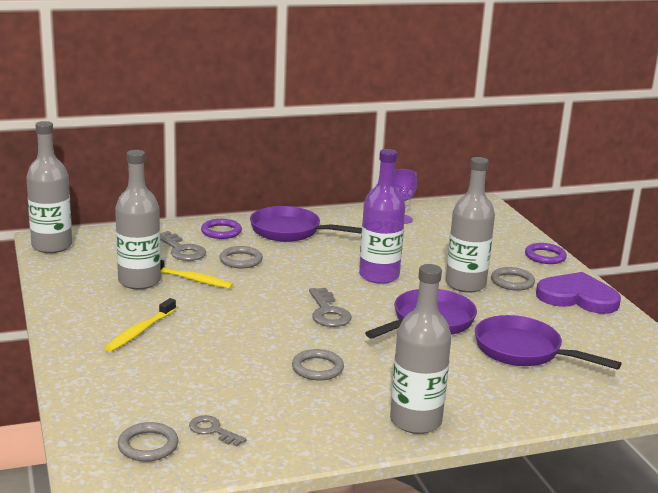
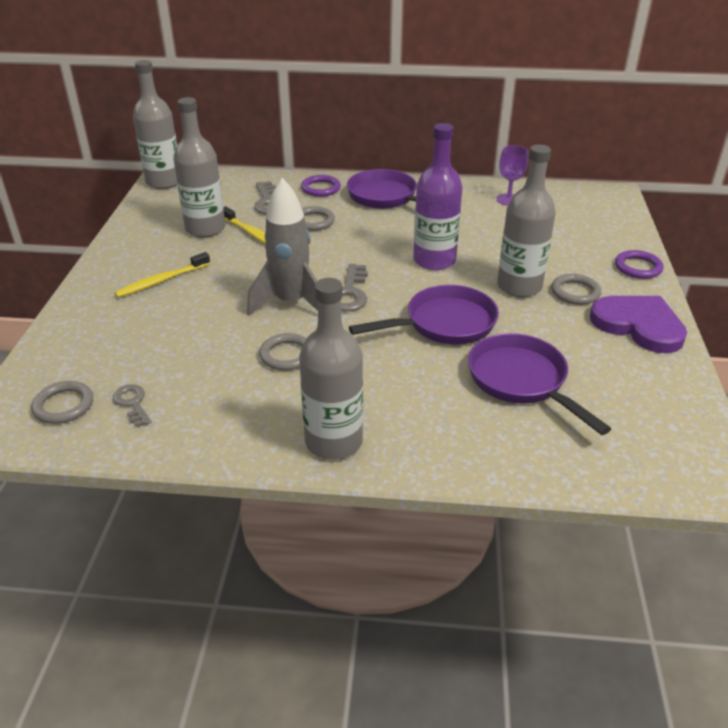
camera: 25 degrees right, 15 degrees up
(283, 328) = (291, 303): none -> grey rocket

